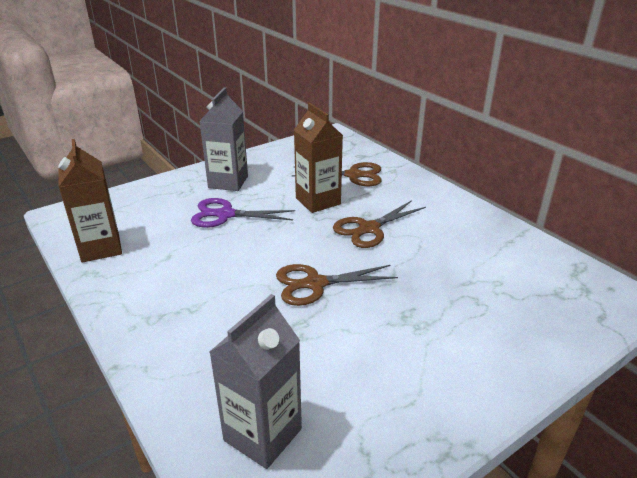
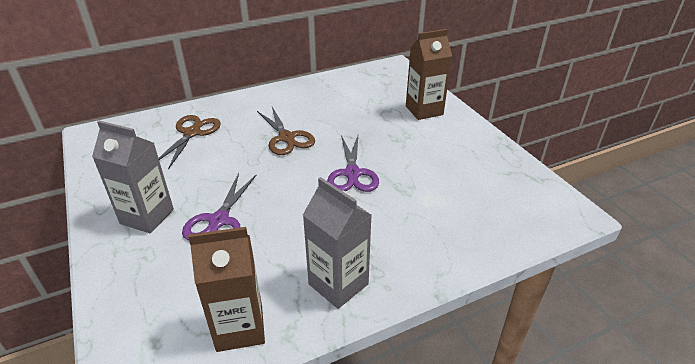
camera: 80 degrees left, 5 degrees up
(262, 434) = (501, 211): grey carton -> grey carton (338, 284)
(315, 284) = (352, 174): brown scissors -> purple scissors
(318, 201) = (227, 159): brown carton -> brown carton (424, 110)

